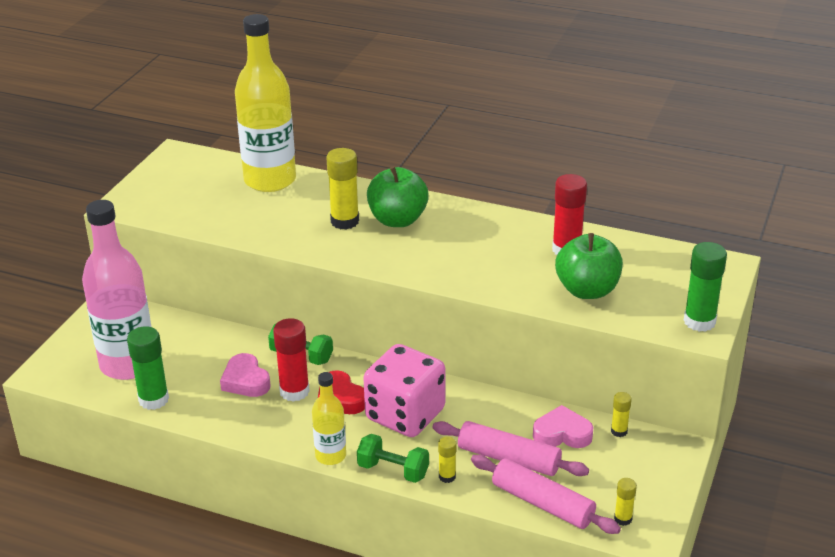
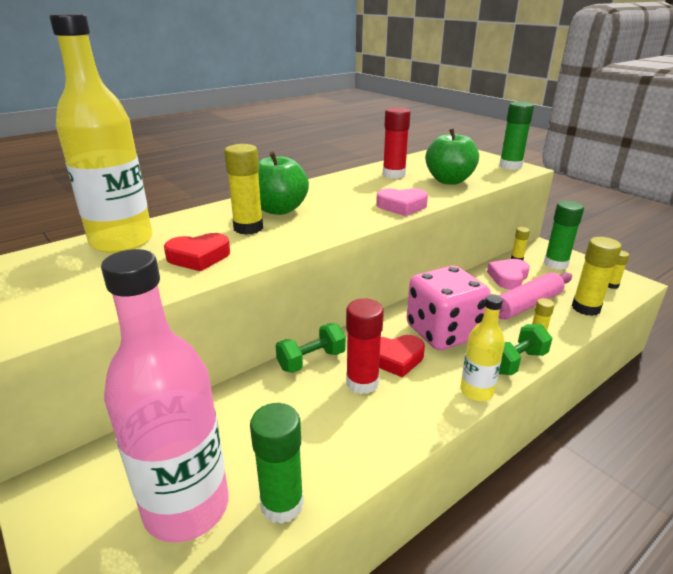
camera: 60 degrees left, 5 degrees down
(245, 381) = (316, 410): pink heart -> pink heart (402, 206)
(275, 223) = (198, 257): none -> red heart
(542, 503) = (585, 308): pink rolling pin -> yellow glue stick
(638, 465) = (555, 264): none -> green glue stick

